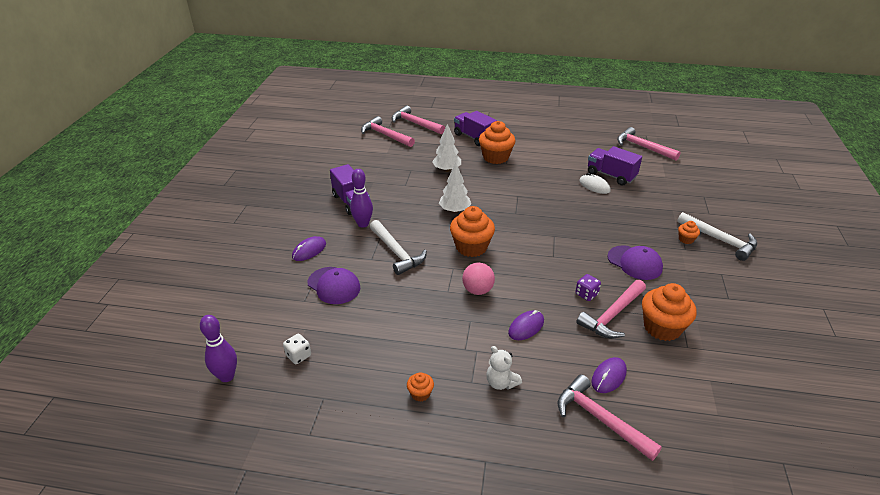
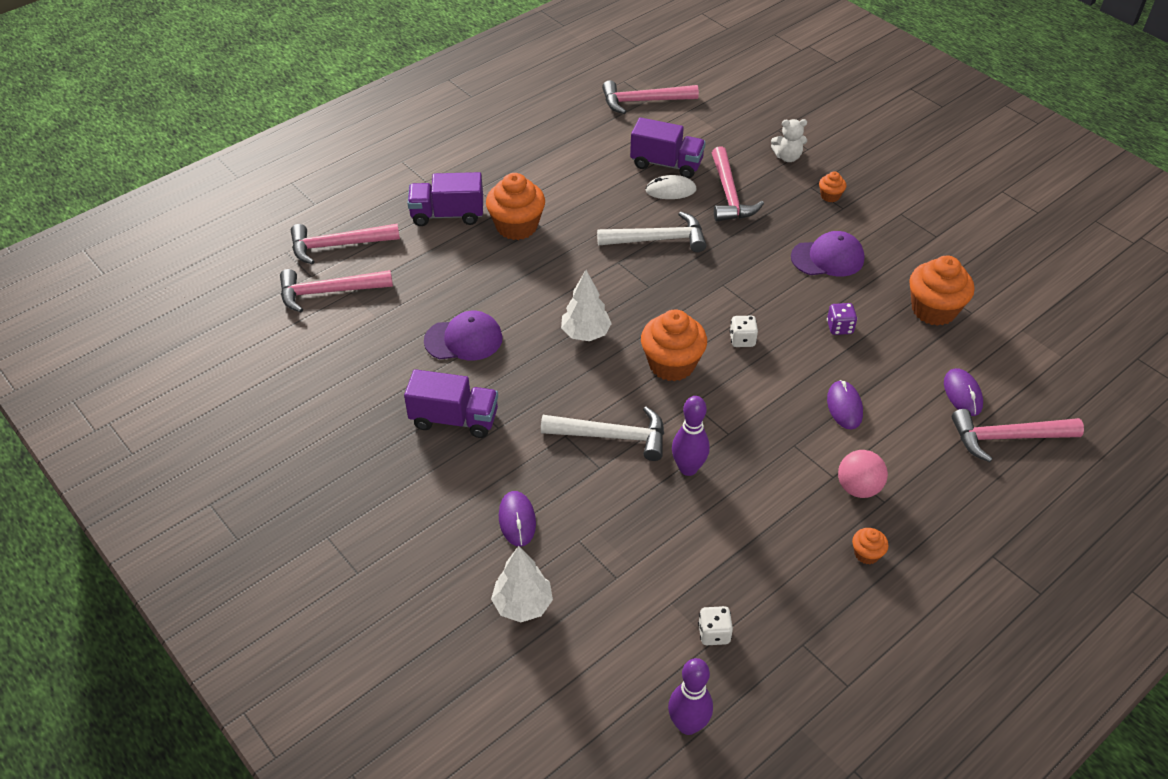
camera: 50 degrees left, 10 degrees up
(334, 285) = (616, 532): purple cap -> purple cap (463, 339)
(363, 224) = (518, 435): purple bowling pin -> purple bowling pin (688, 468)
(447, 170) = (490, 286): white tree -> white tree (523, 605)
(477, 290) = (751, 407): pink ball -> pink ball (858, 488)
(501, 382) = (904, 478): white teddy bear -> white teddy bear (787, 157)
(523, 262) = (742, 340): none -> white dice
(611, 175) = (666, 164): purple truck -> purple truck turned 150 degrees counterclockwise
(612, 315) = (886, 331): pink hammer -> pink hammer (729, 195)
(720, 240) = (855, 175): white hammer -> white hammer (658, 239)

